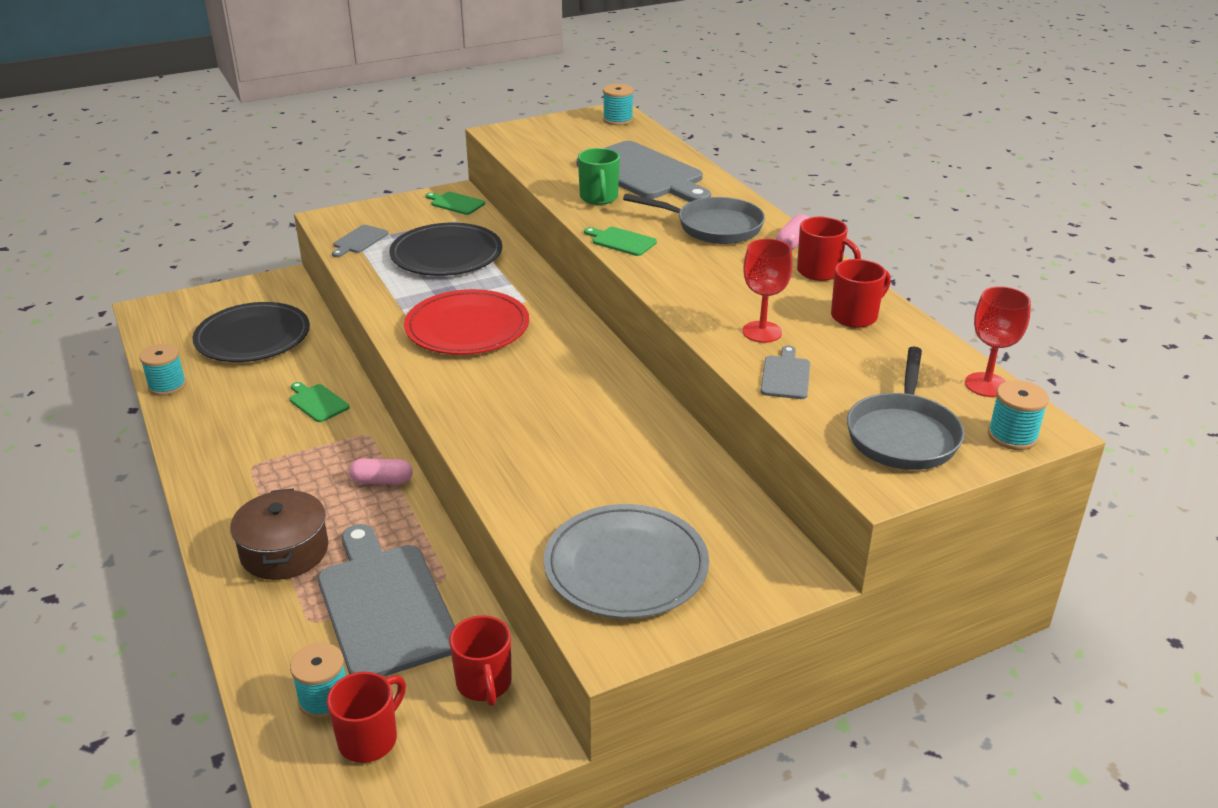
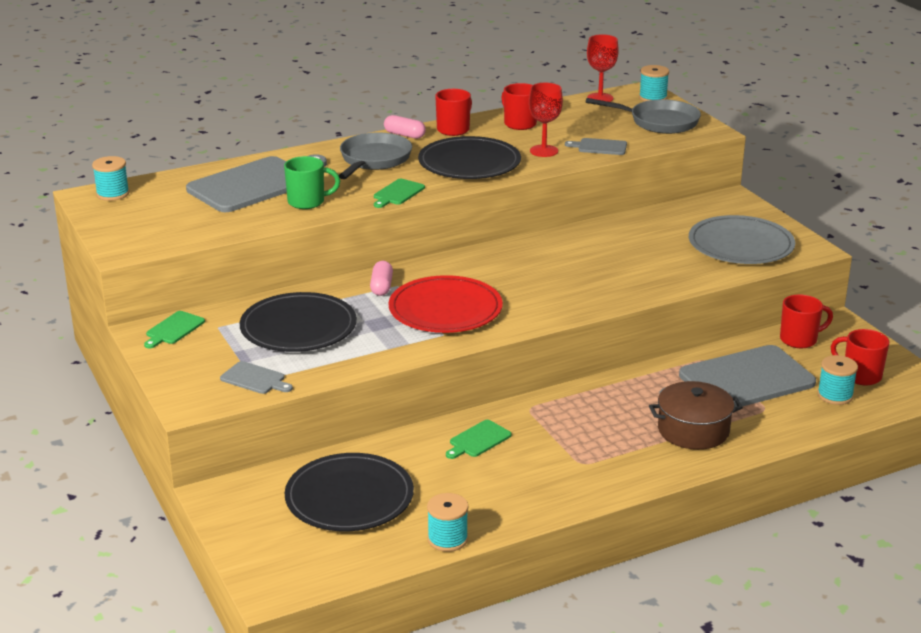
camera: 90 degrees left, 5 degrees down
(382, 481) = (595, 394): pink capsule -> pink capsule (381, 287)
(713, 281) = (469, 163): none -> black plate

